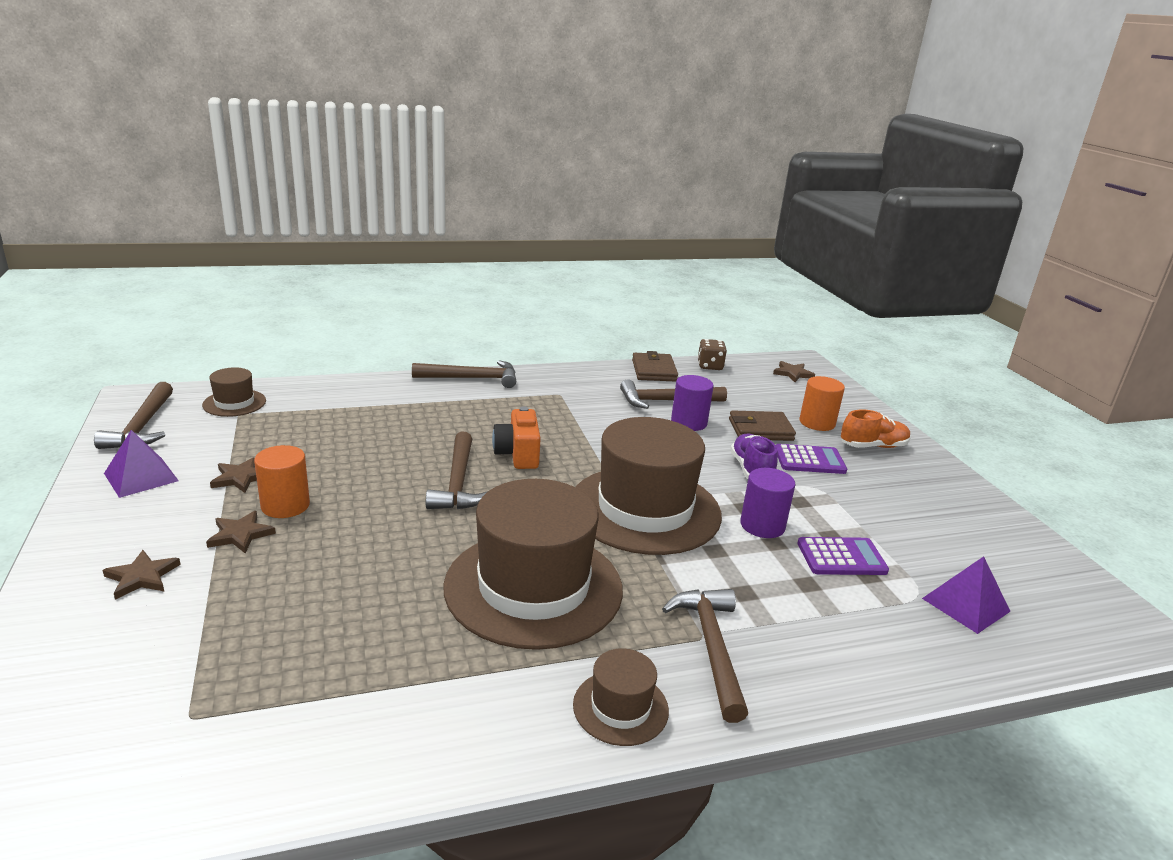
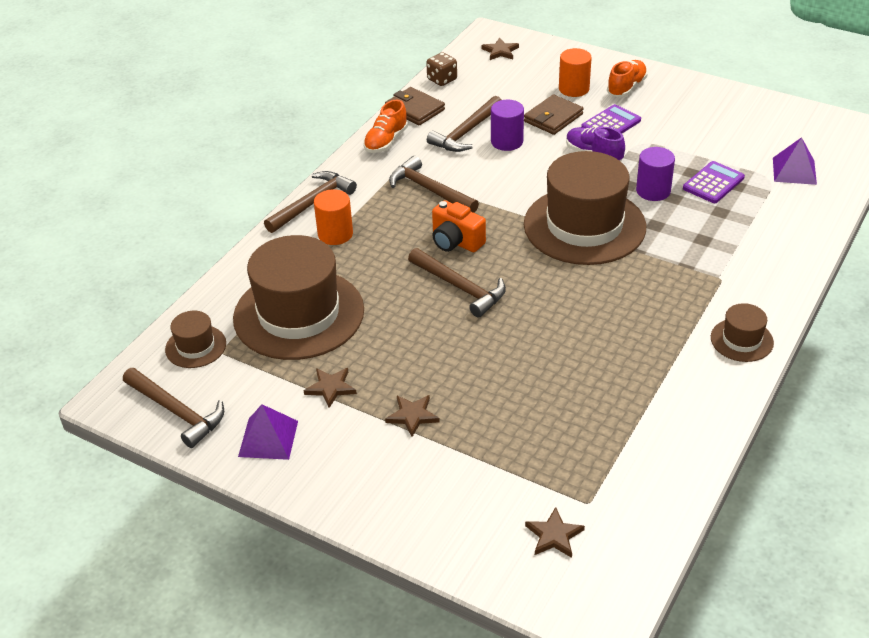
camera: 40 degrees left, 15 degrees up
(142, 577) = (416, 479): brown star -> brown star (554, 535)
(285, 505) = (397, 380): orange cylinder -> orange cylinder (335, 234)
(533, 587) = (612, 316): brown hat -> brown hat (299, 314)
(594, 375) = (386, 141): none -> orange shoe
(711, 648) = (732, 281): brown hammer -> brown hammer (429, 190)

